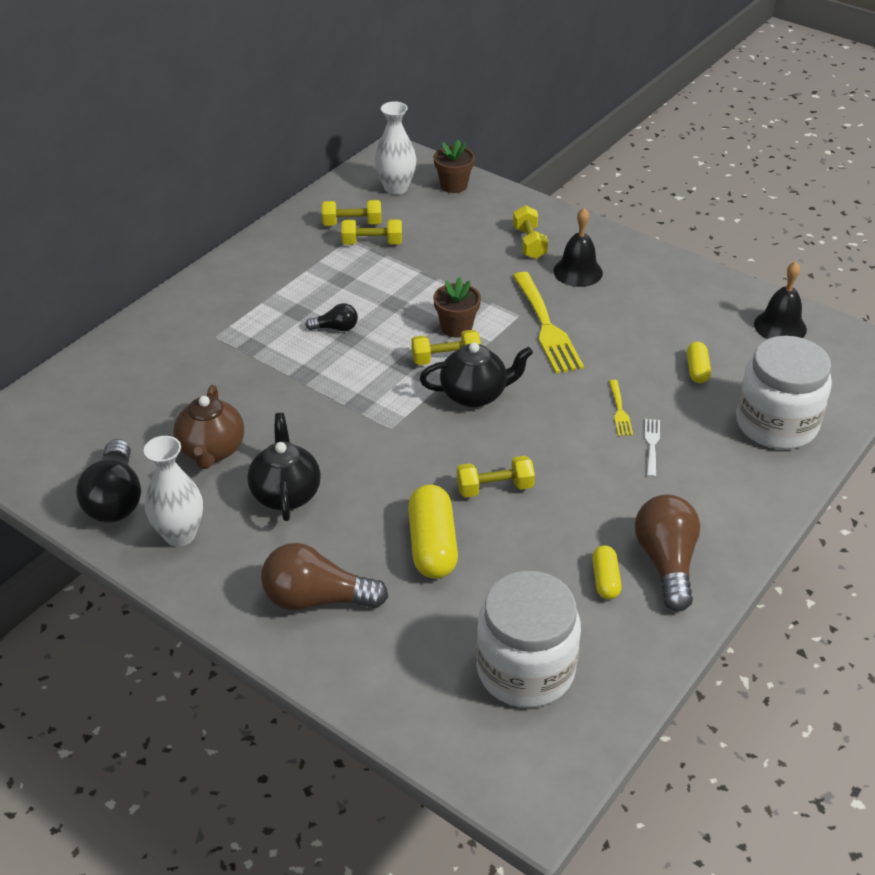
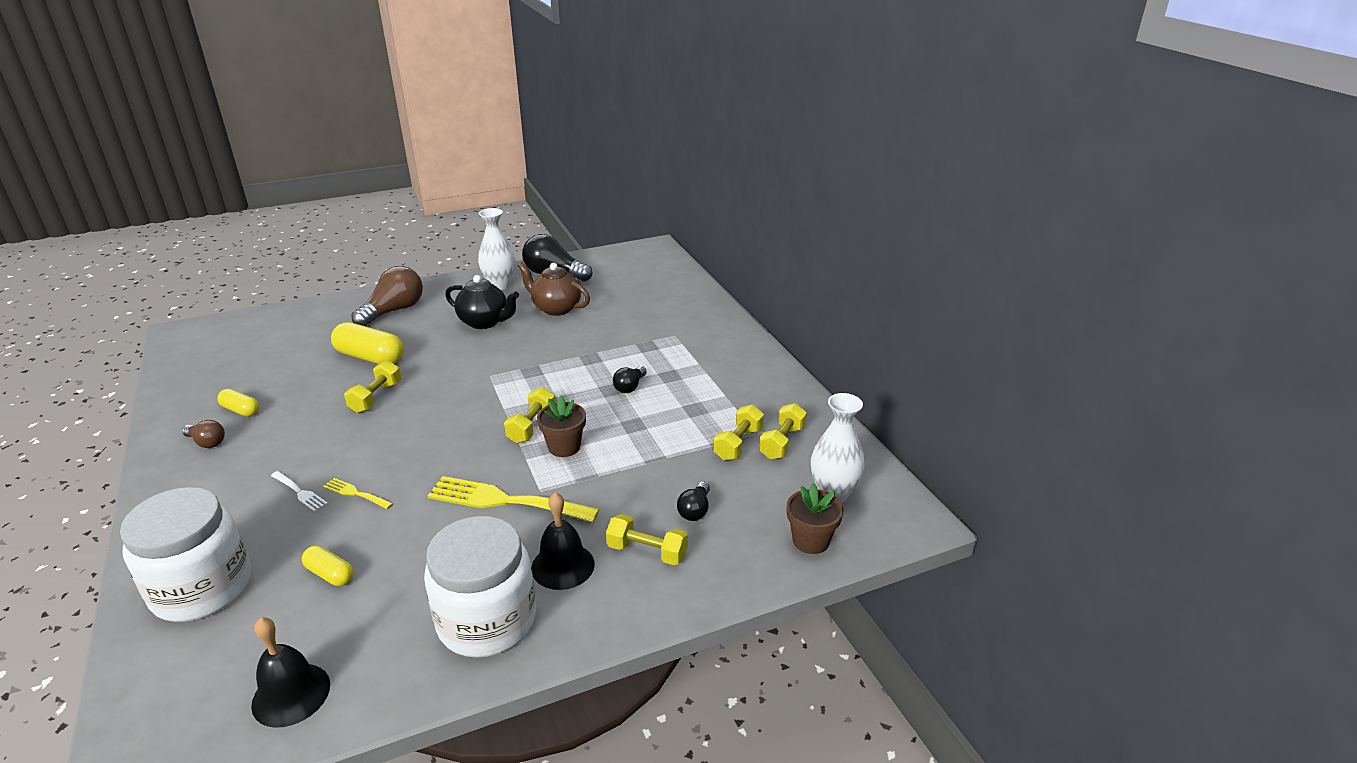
camera: 120 degrees right, 10 degrees down
(469, 238) = (695, 510): none -> black light bulb
(475, 395) = (473, 424): black teapot -> none
(525, 670) = (243, 356): white jar -> white jar (487, 621)
(666, 563) = (207, 442): brown light bulb -> brown light bulb, size x0.52

